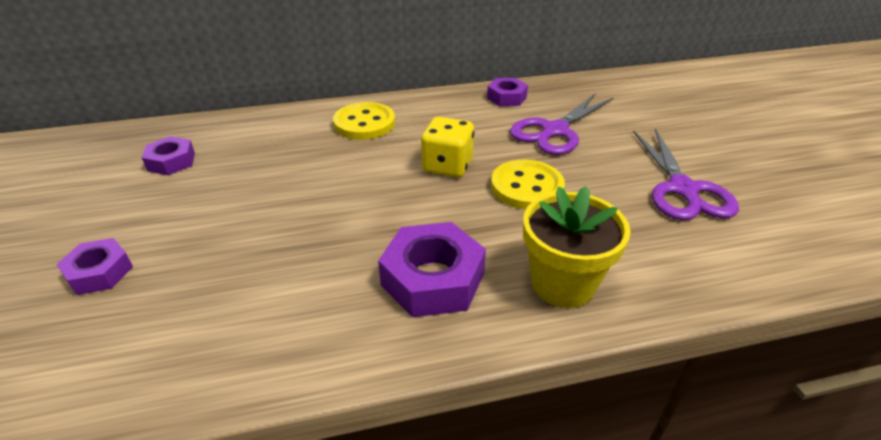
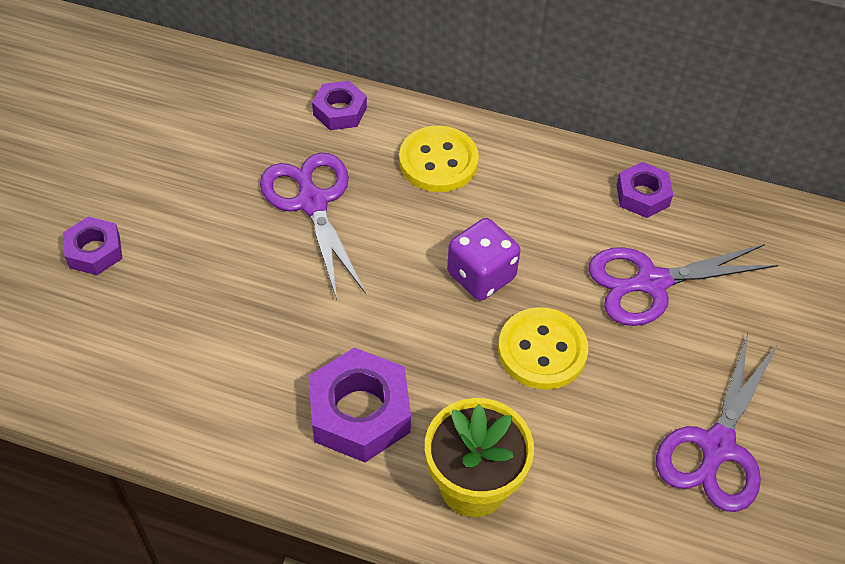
camera: 30 degrees right, 15 degrees up
(171, 161) = (211, 129): purple nut -> purple nut (340, 111)
(288, 172) = (312, 202): none -> purple scissors
(447, 166) = (481, 275): yellow dice -> purple dice

